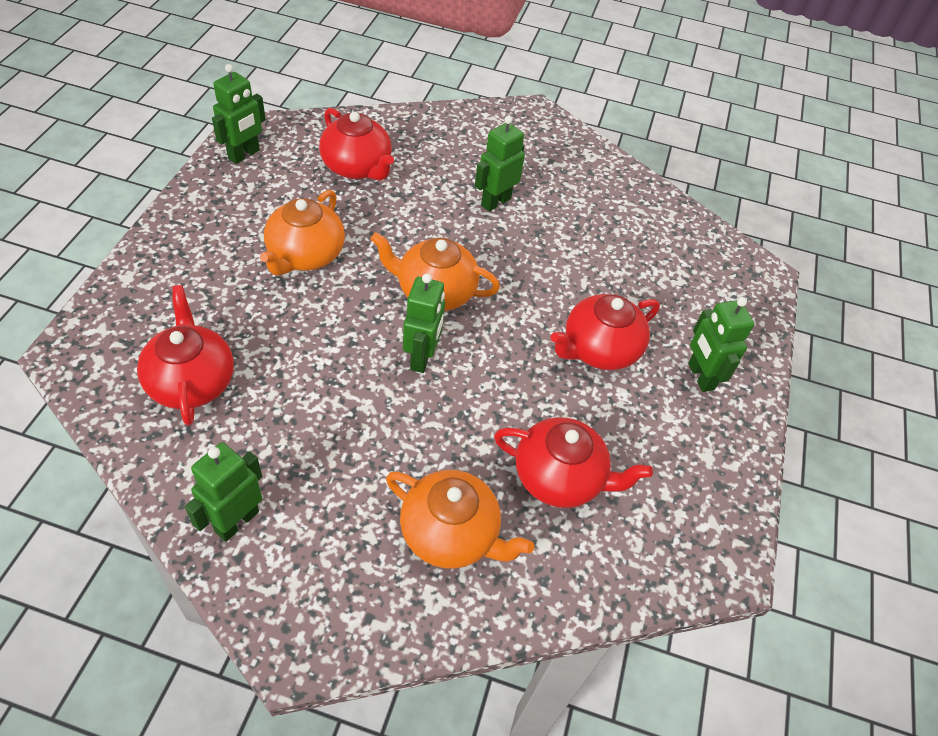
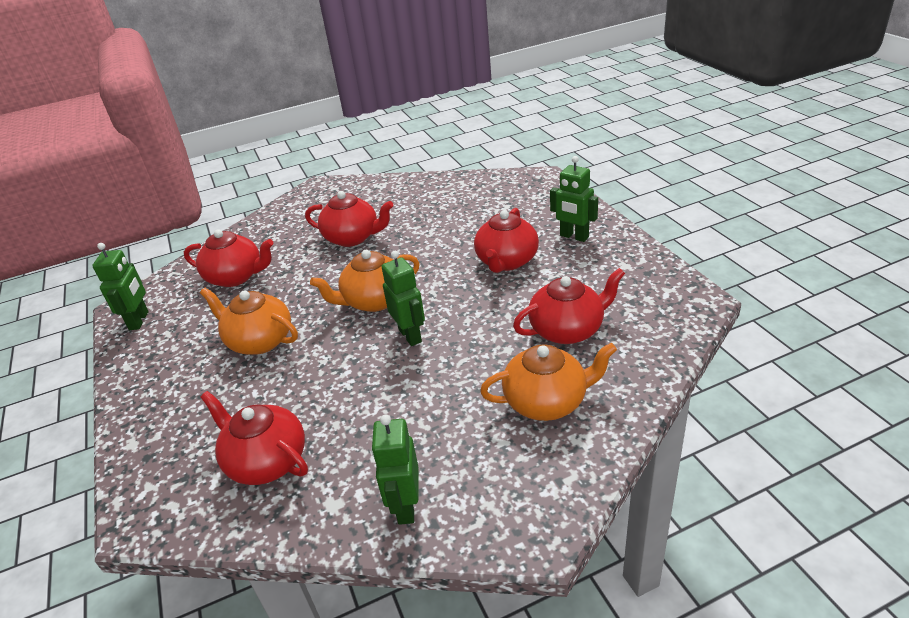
camera: 30 degrees left, 15 degrees down
(305, 255) = (259, 341): orange teapot -> orange teapot turned 135 degrees clockwise
(495, 202) = (352, 237): green robot -> red teapot

